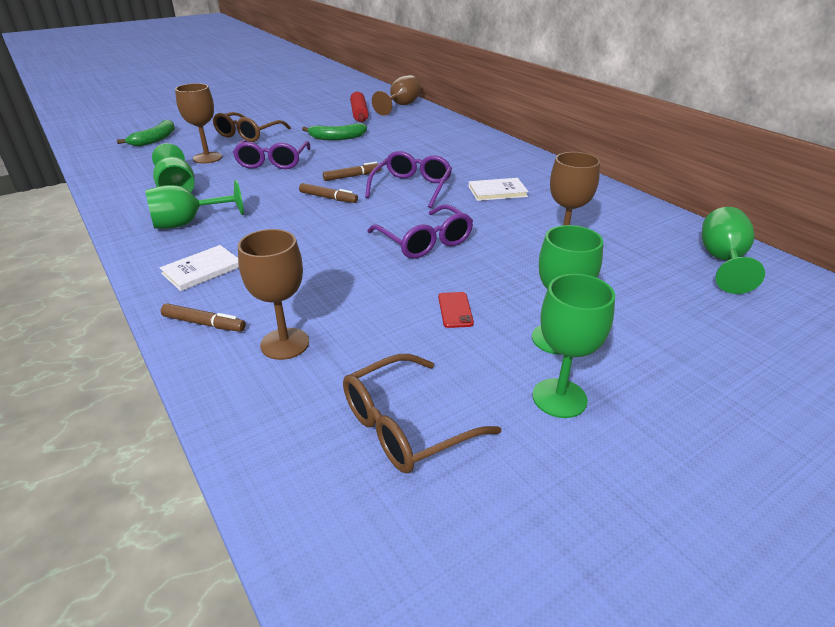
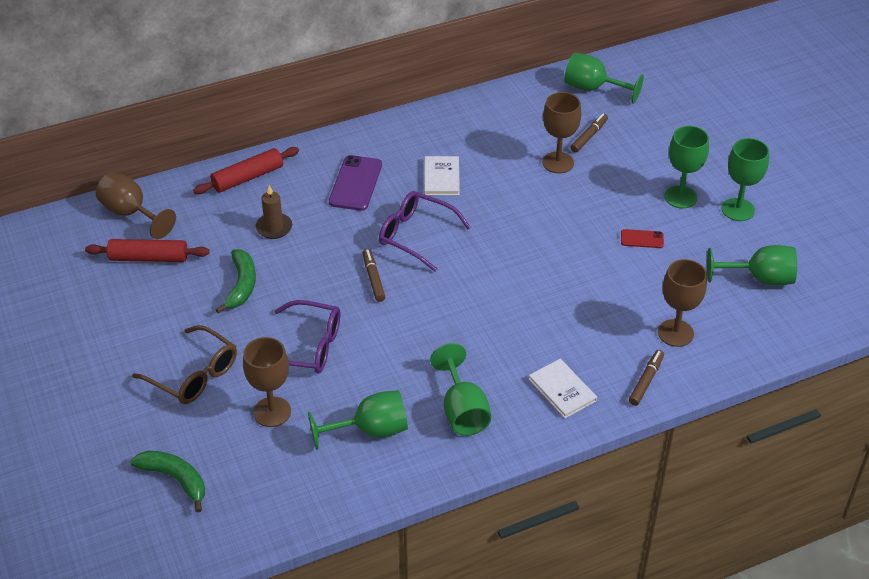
camera: 80 degrees left, 10 degrees up
(328, 198) = (426, 300): brown marker -> brown marker (589, 136)
(402, 141) = (274, 228): none -> brown candle
(405, 426) = (759, 278): brown glasses -> green goblet
(425, 242) = (535, 241): purple glasses -> none
(454, 129) = (247, 177): none -> red rolling pin
(468, 160) = (355, 183): none -> purple phone

